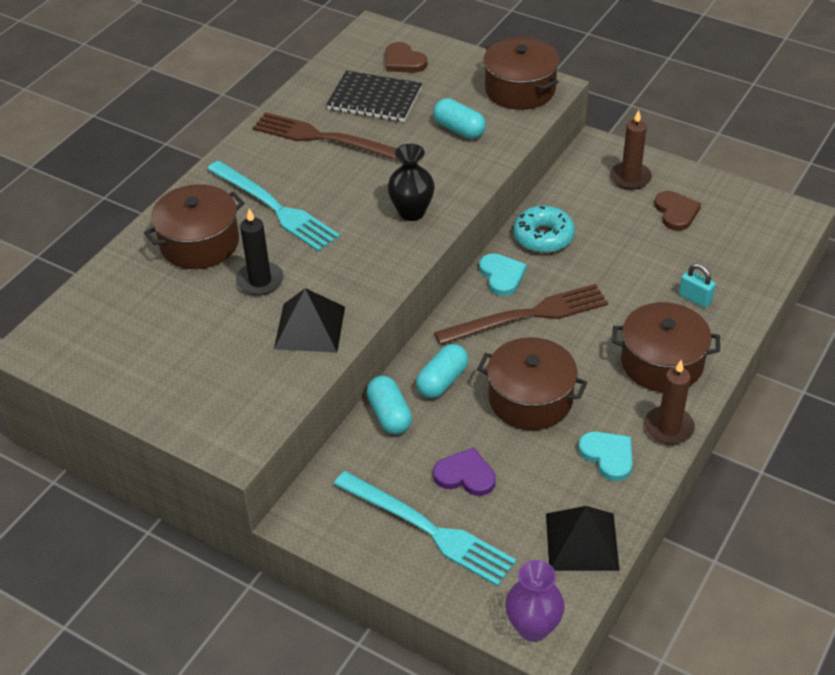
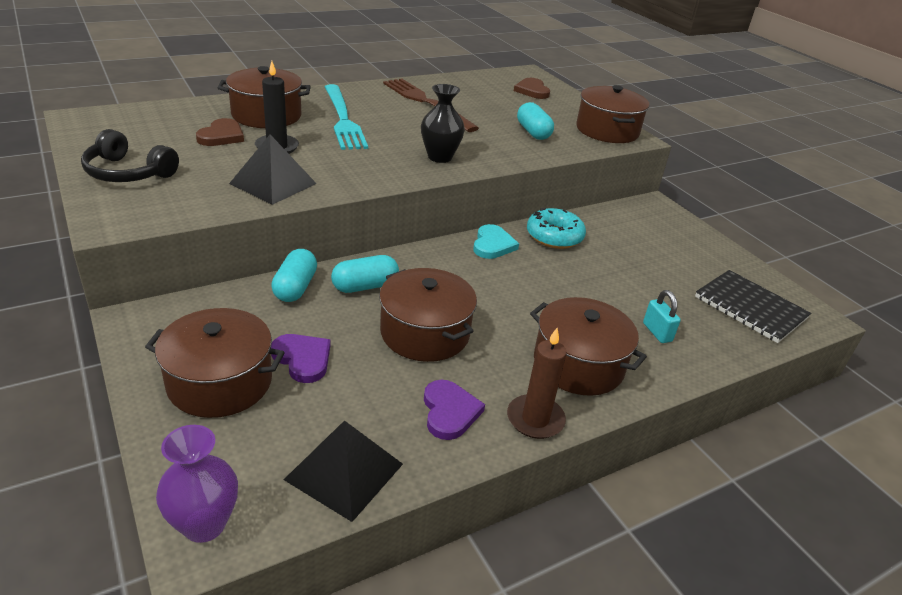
camera: 25 degrees right, 10 degrees down
(174, 387) = (128, 173): none -> black headphones
(374, 99) = (488, 99): black notebook -> black notebook (750, 308)
(428, 529) = (220, 382): turquoise fork -> brown pot
(528, 315) = (487, 277): brown fork -> none
(608, 456) = (449, 412): turquoise heart -> purple heart
(630, 178) = (668, 232): brown candle -> none
(676, 212) = (691, 268): brown heart -> brown heart (222, 136)

